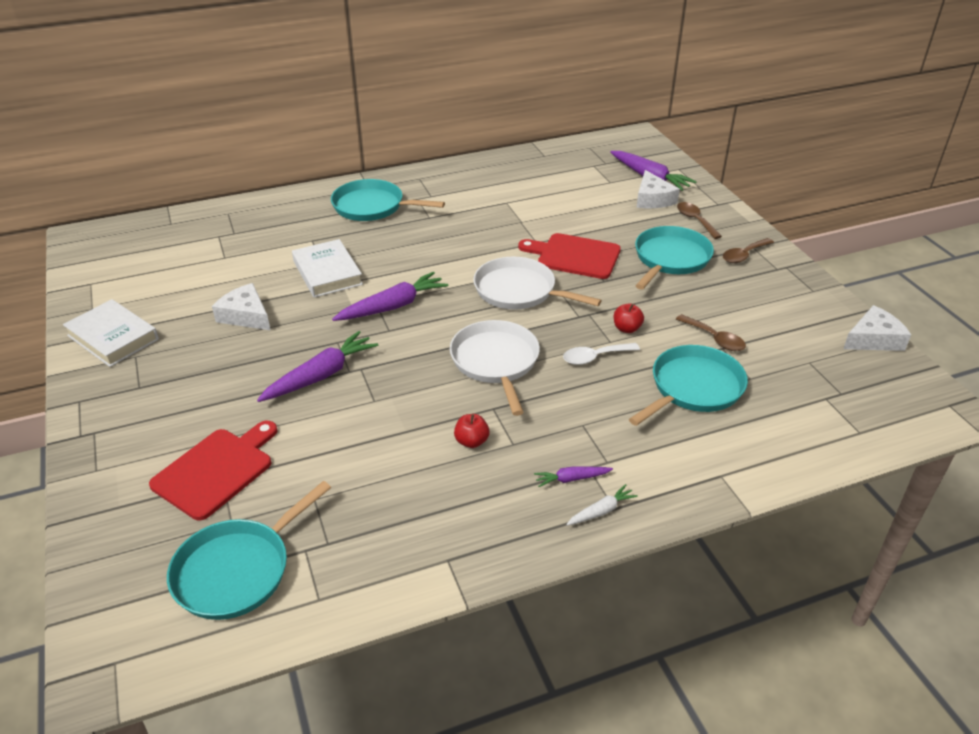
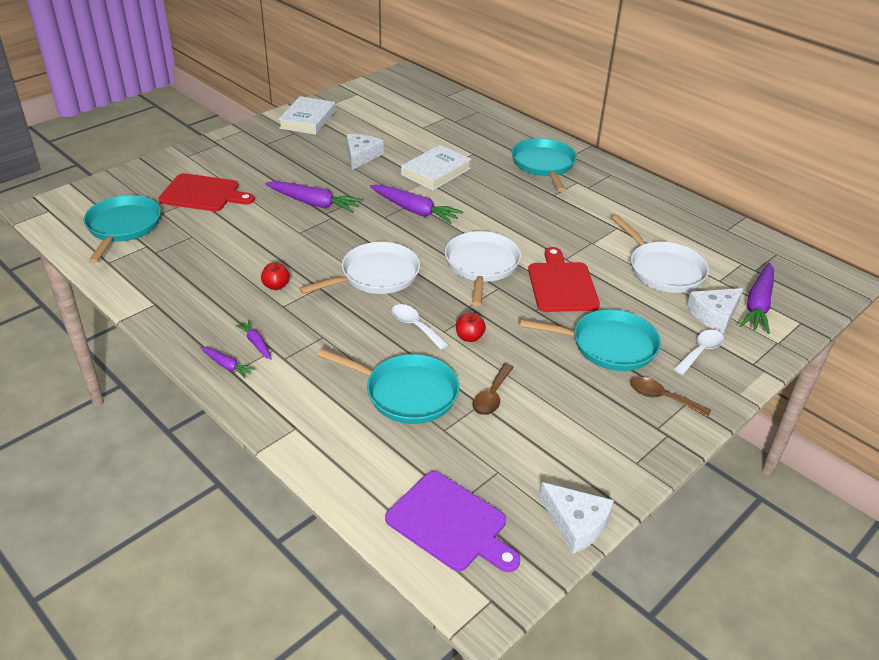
camera: 65 degrees right, 0 degrees up
(237, 570) = (123, 227): turquoise pan -> turquoise pan turned 75 degrees clockwise
(582, 201) = (663, 270): none -> white pan
(601, 511) = (227, 365): white carrot -> purple carrot
(695, 220) = (700, 351): brown spoon -> white spoon
(866, 405) = (450, 523): none -> purple cutting board

